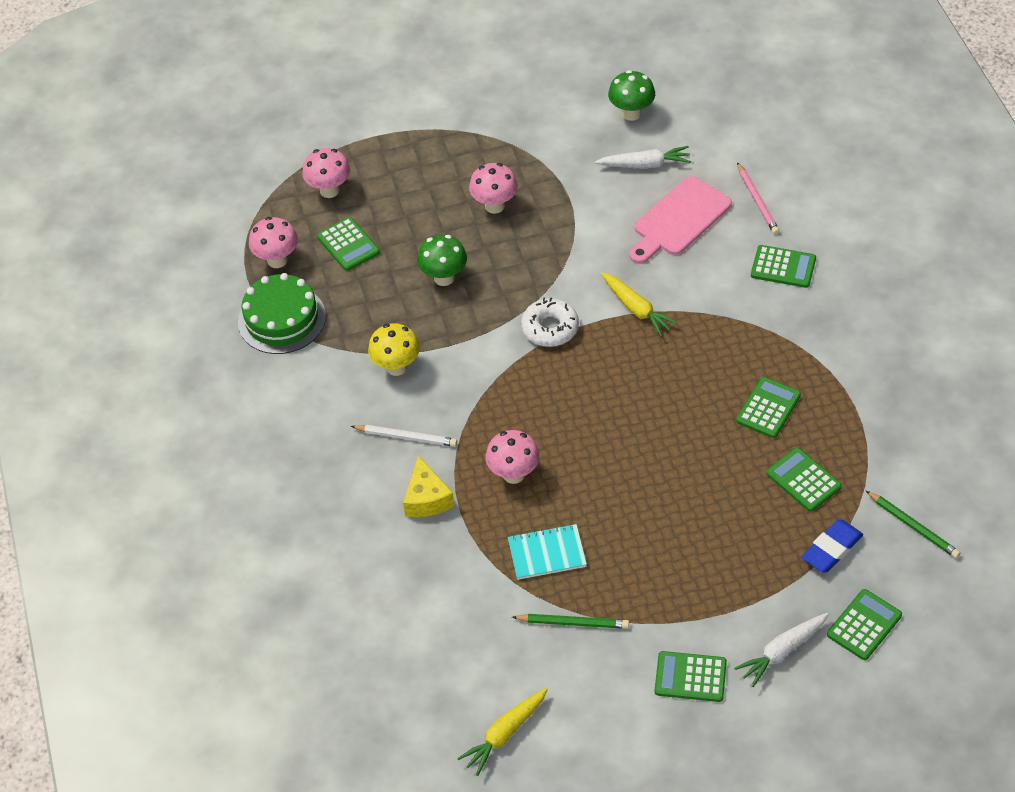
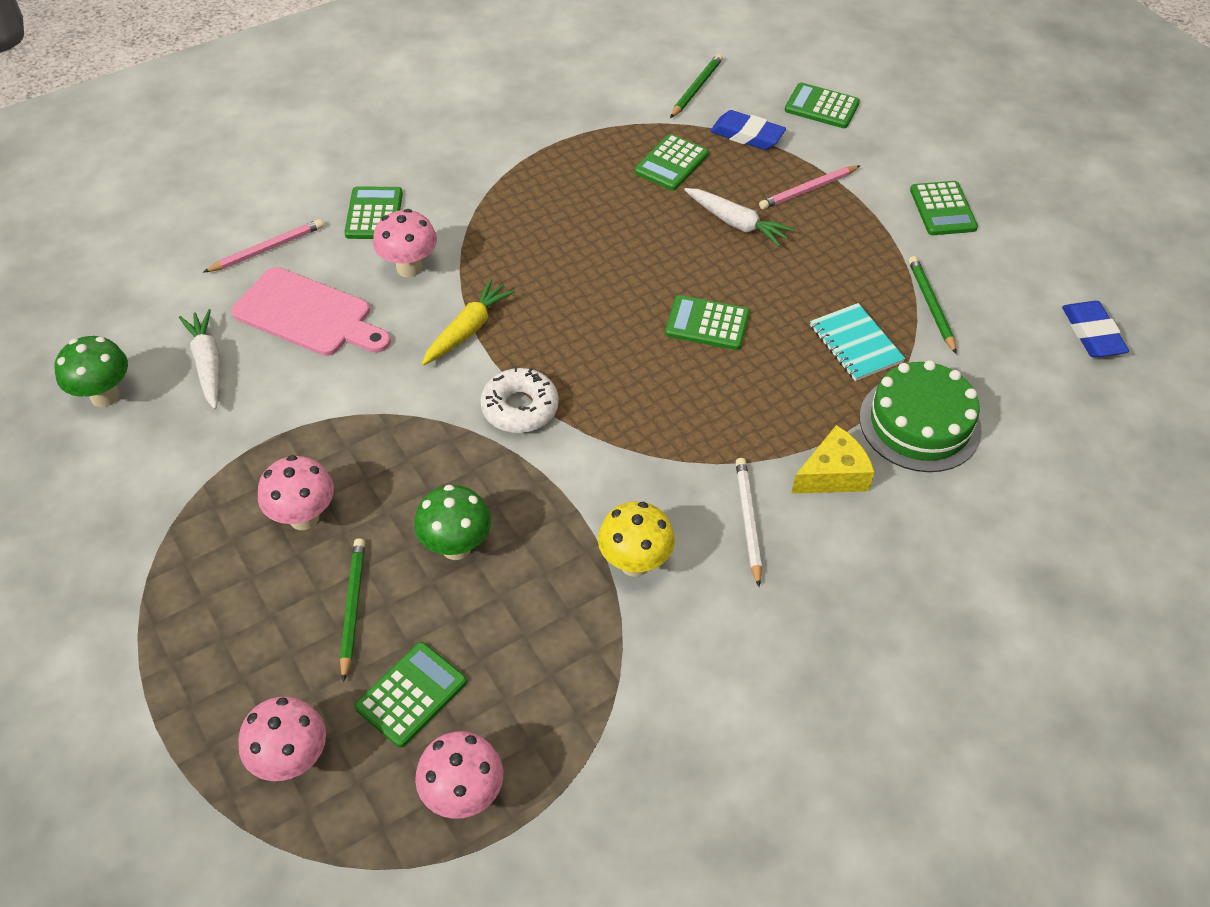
camera: 110 degrees left, 0 degrees up
(281, 319) = (587, 747): green cake -> green cake (919, 423)
(418, 224) = (353, 608): none -> green pencil
(505, 734) = (1092, 334): yellow carrot -> blue eraser
(513, 474) = (760, 396): pink mushroom -> pink mushroom (409, 268)
(743, 576) = (808, 190): none -> pink pencil
(768, 408) = (586, 199): green calculator -> green calculator (707, 324)
(782, 652) = (879, 153): white carrot -> white carrot (736, 223)

